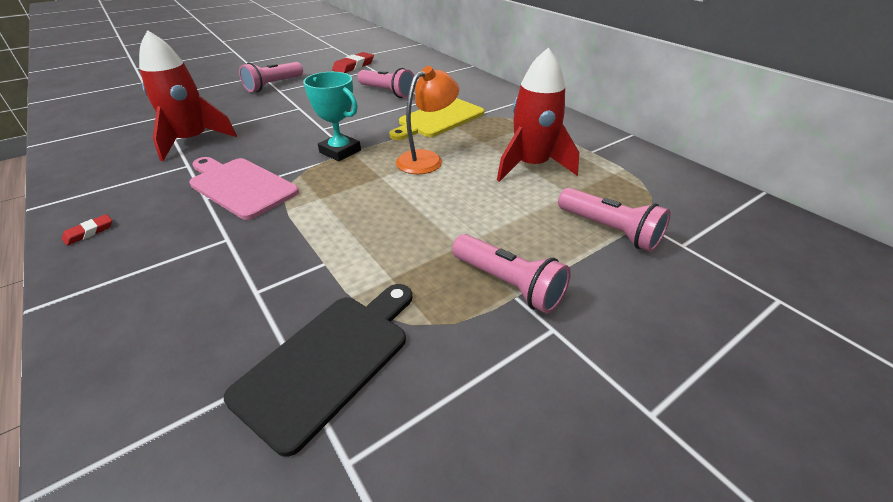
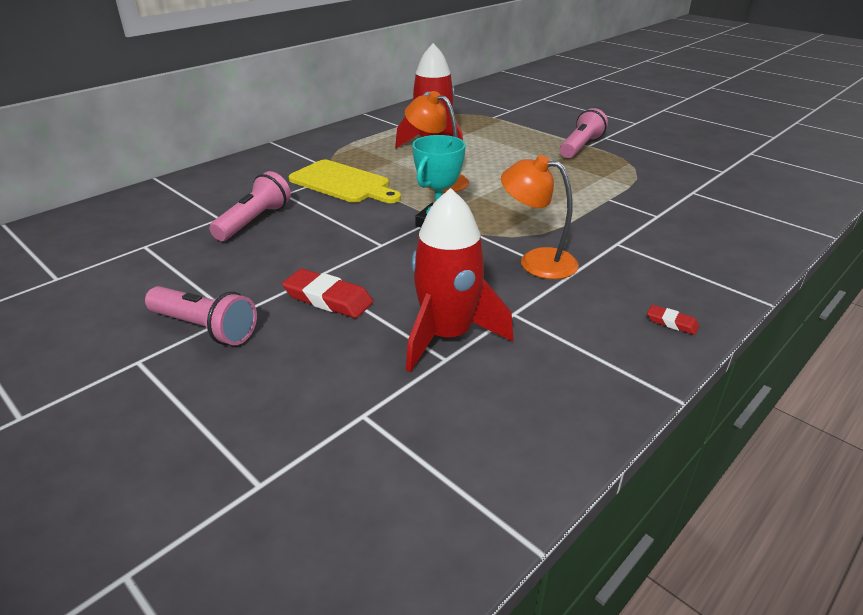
camera: 100 degrees left, 5 degrees down
(240, 186) = (536, 261): pink cutting board -> orange lamp
(328, 360) = (681, 183): black cutting board -> none
(353, 66) = (118, 266): red eraser -> red eraser (328, 299)
(609, 230) = (508, 124): pink flashlight -> none

